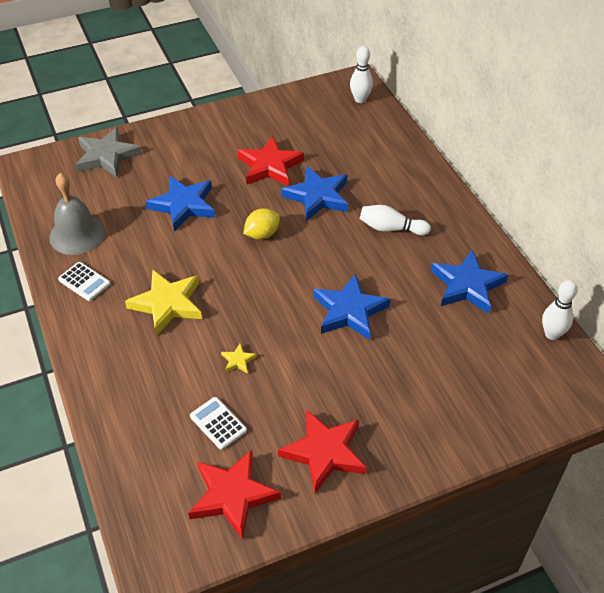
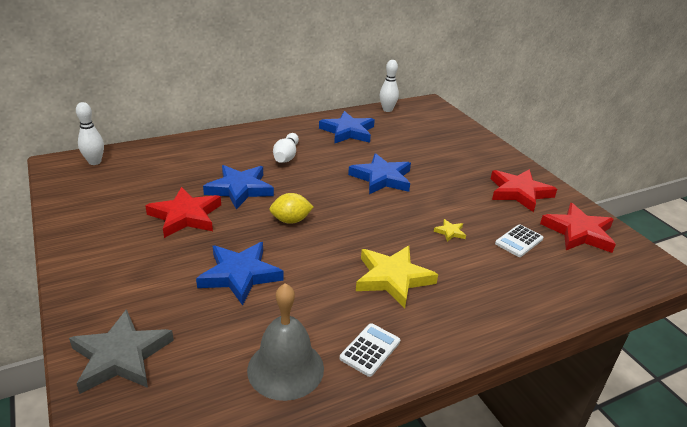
camera: 95 degrees left, 15 degrees down
(262, 234) = (291, 220): yellow lemon -> yellow lemon turned 60 degrees counterclockwise

